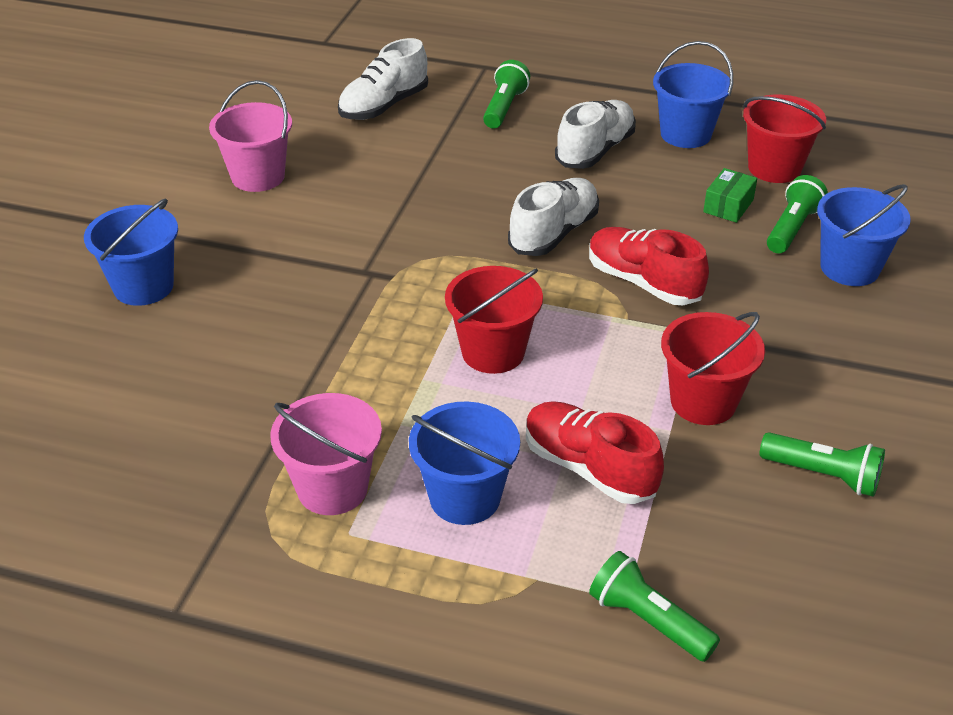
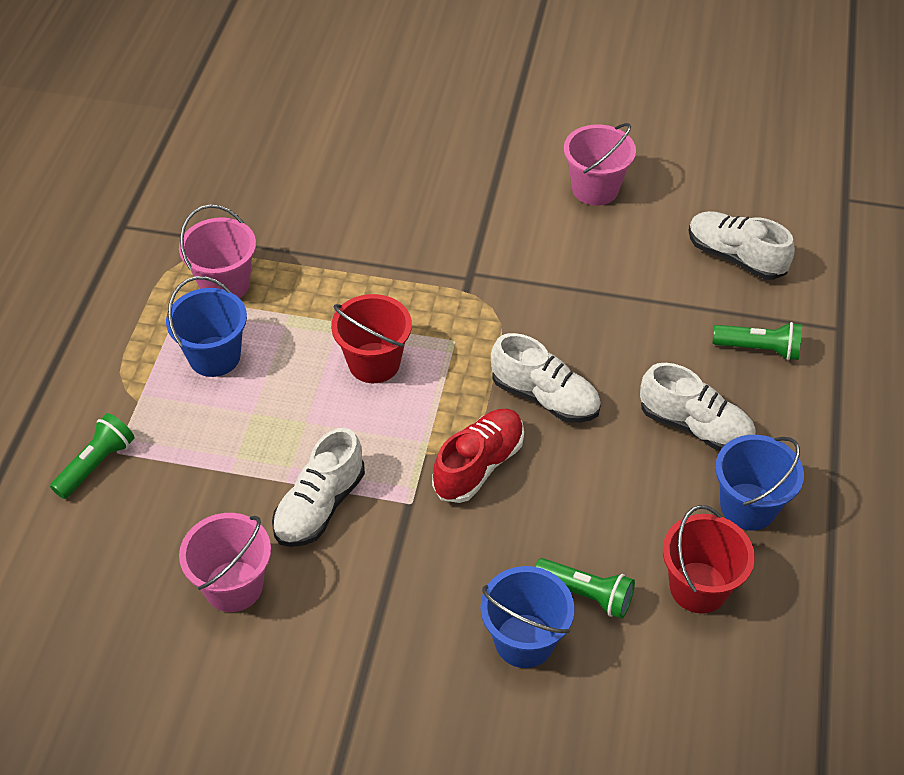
camera: 85 degrees right, 10 degrees up
(143, 286) = (435, 150): blue bucket -> none
(589, 468) = (243, 428): red shoe -> none
(703, 402) = (320, 506): red bucket -> white shoe
(728, 206) = (616, 539): green box -> none
(823, 475) = (233, 586): green flashlight -> pink bucket

